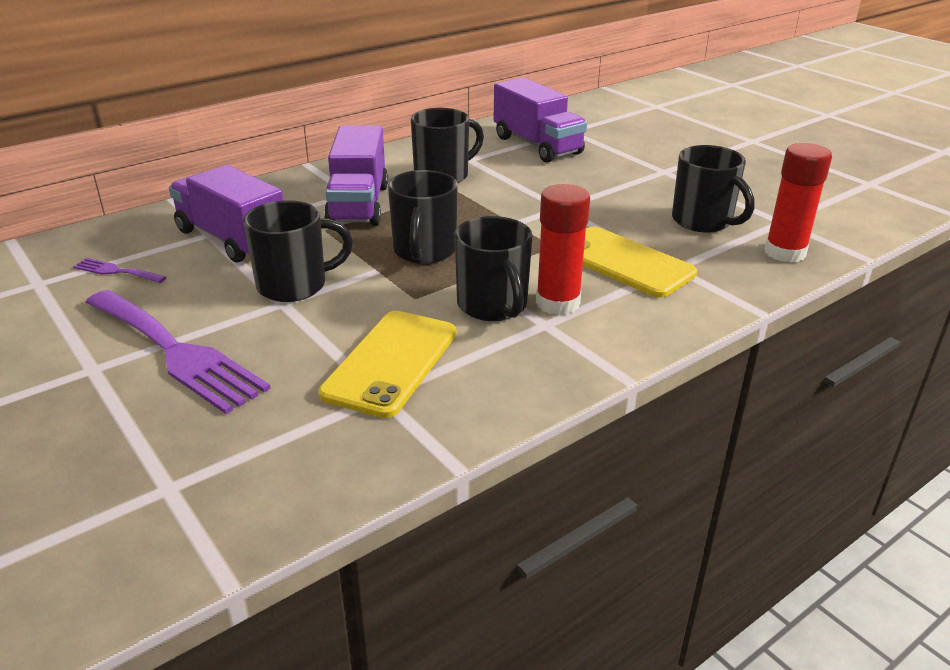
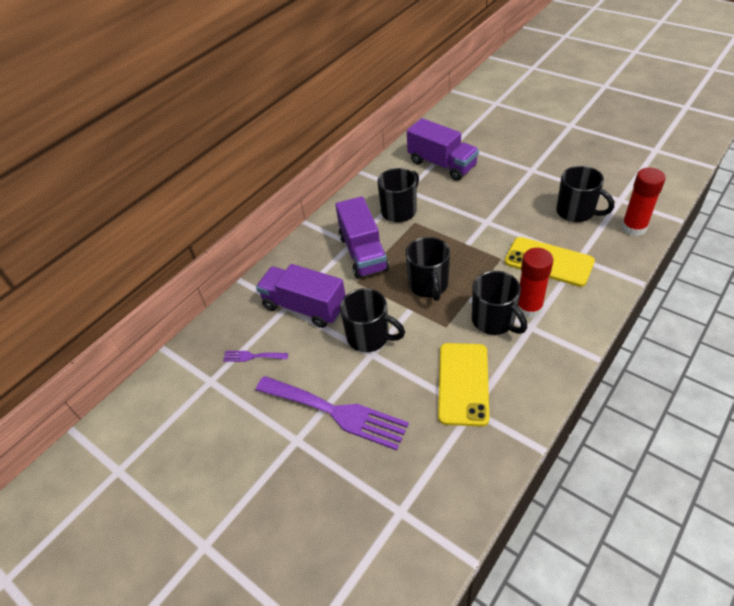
camera: 10 degrees left, 15 degrees up
(294, 285) = (369, 337): black mug -> black mug turned 60 degrees clockwise

